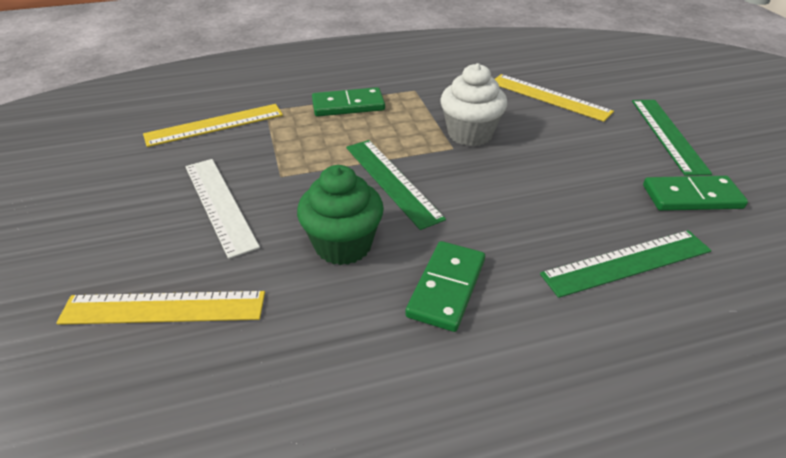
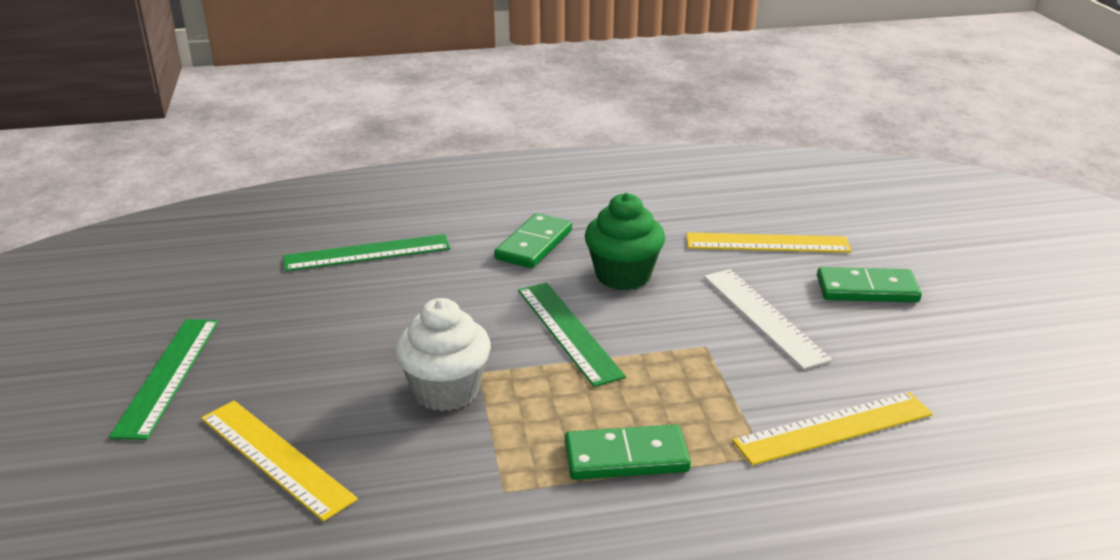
camera: 175 degrees left, 10 degrees down
(691, 197) = (240, 300): green domino -> green domino (867, 289)

